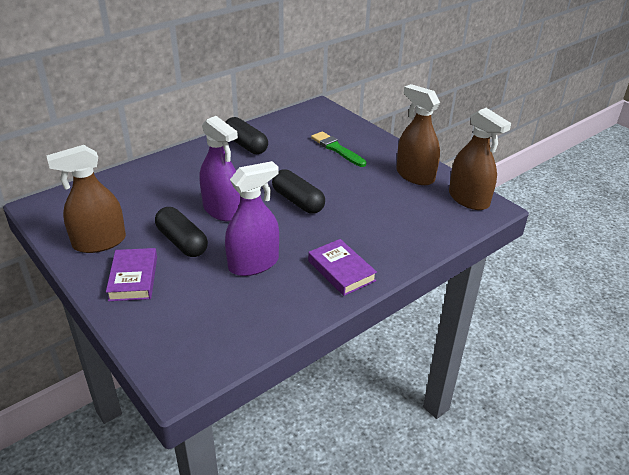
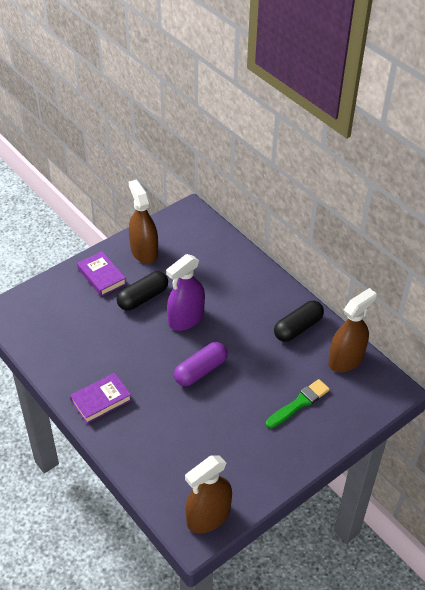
camera: 90 degrees right, 10 degrees up
(133, 278) = (102, 276): purple book -> purple book turned 60 degrees clockwise
(253, 264) = (113, 343): purple spray bottle -> none
(298, 201) = (201, 371): black capsule -> purple capsule
(415, 175) = (251, 471): brown spray bottle -> brown spray bottle (346, 359)

